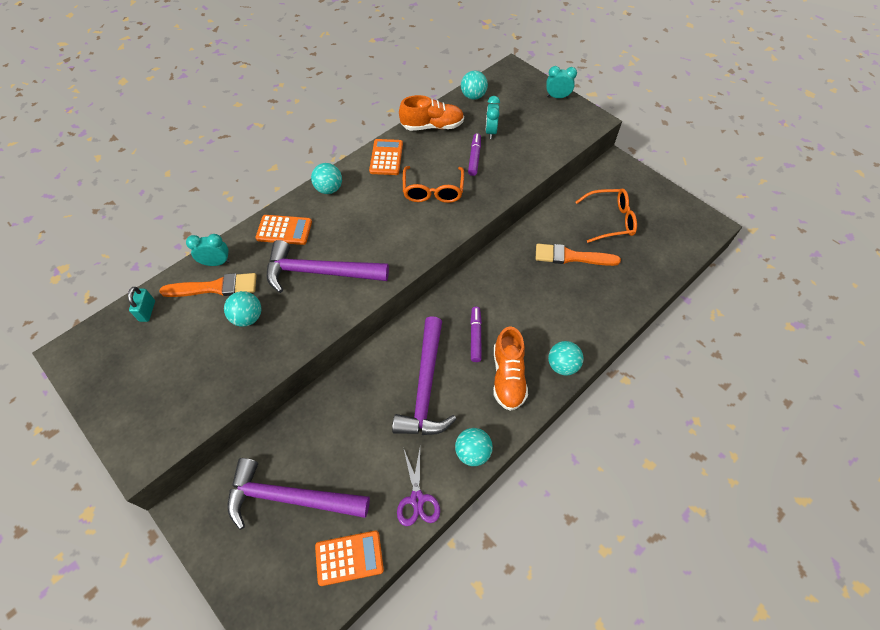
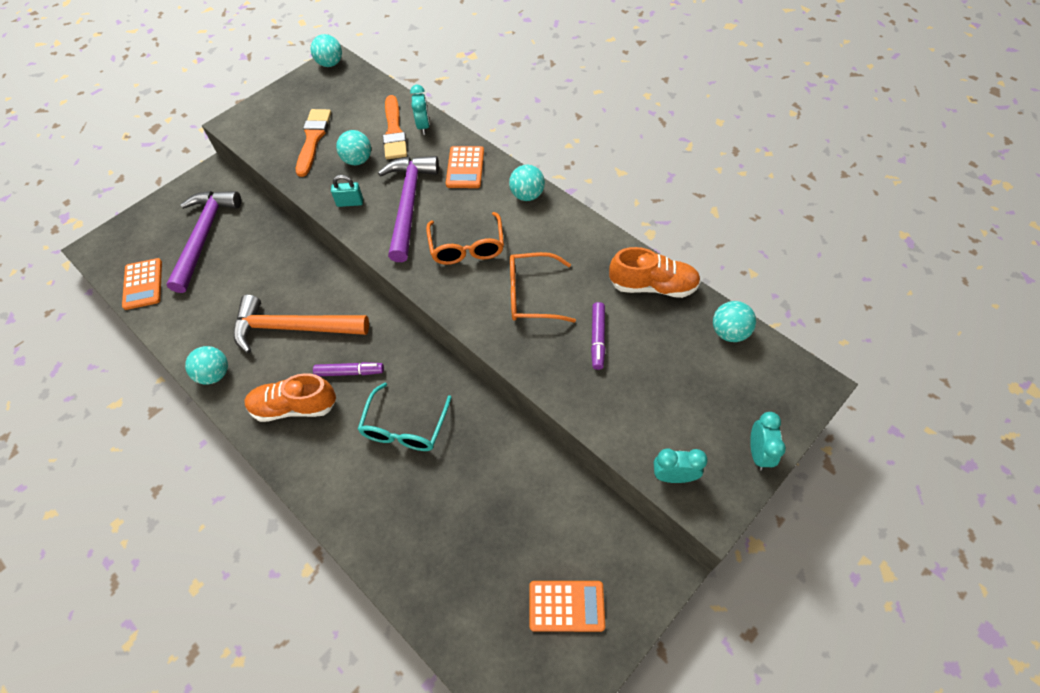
camera: 90 degrees right, 0 degrees up
(147, 311) = (371, 94): turquoise padlock -> turquoise padlock (350, 202)
(386, 157) = (585, 242): orange calculator -> orange calculator (566, 606)
(417, 499) = (180, 329): purple scissors -> none
(425, 387) = (293, 328): purple hammer -> orange hammer
(432, 126) = (653, 286): orange shoe -> orange shoe turned 75 degrees counterclockwise
(474, 158) = (597, 338): purple marker -> purple marker turned 90 degrees clockwise
(491, 132) = (654, 357): turquoise clock -> turquoise clock (673, 476)
(526, 295) = (404, 427): none -> turquoise glasses
(562, 365) = (301, 466): turquoise ball -> turquoise ball (330, 64)
(571, 257) = (465, 486): orange brush -> orange brush (313, 139)
(610, 220) = (536, 548): orange glasses -> orange glasses (467, 247)

